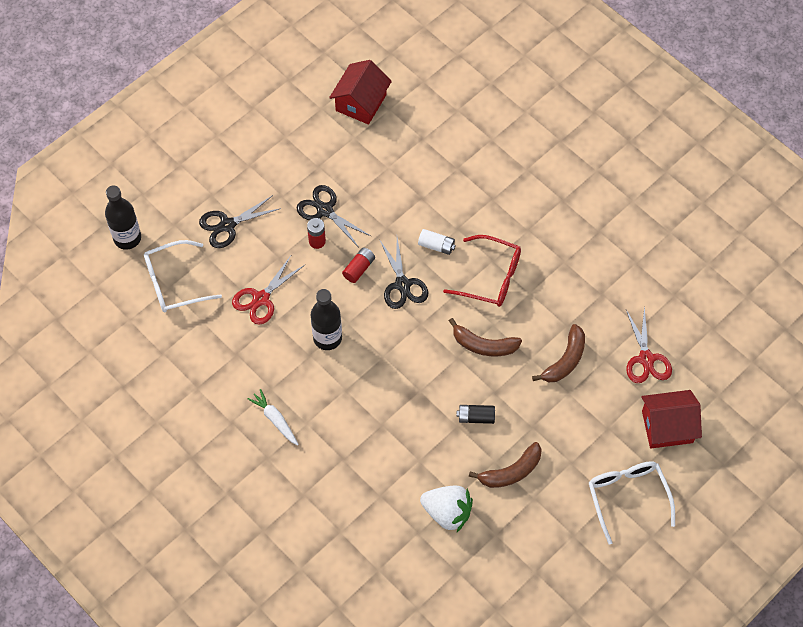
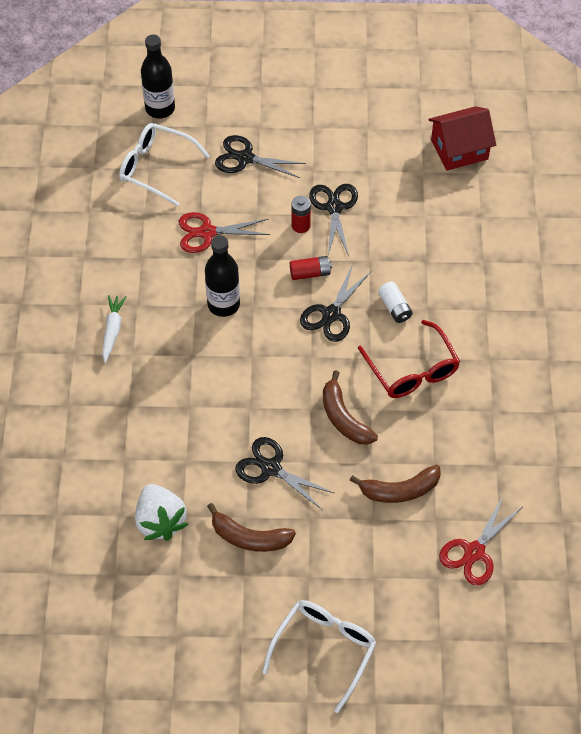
camera: 45 degrees right, 5 degrees down
(476, 417) = (271, 468): black battery -> black scissors
(667, 427) = (428, 625): red house -> none

